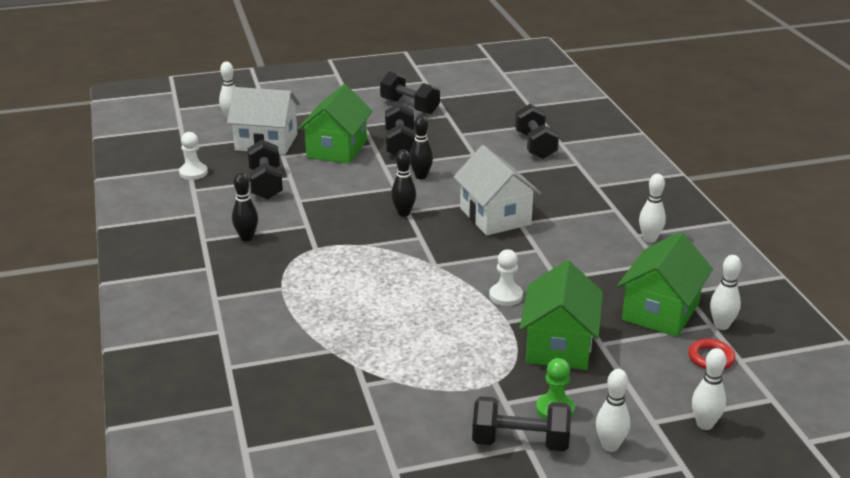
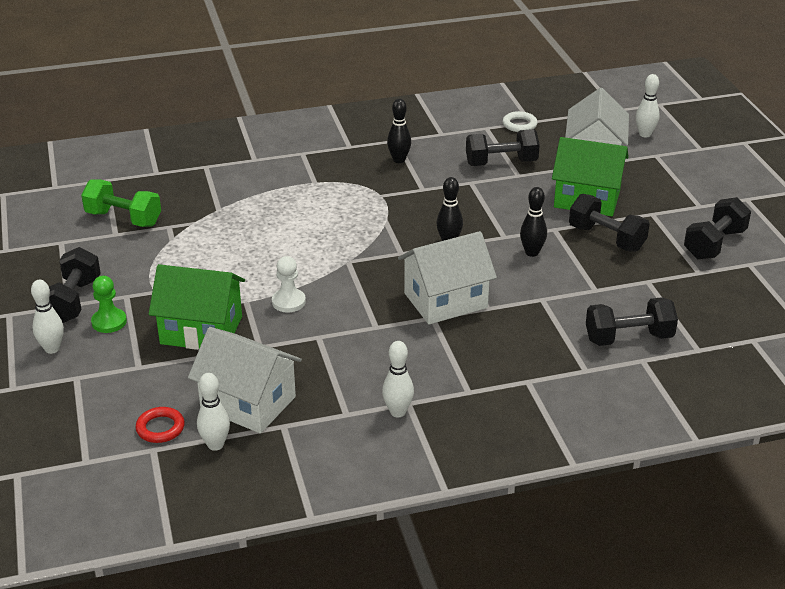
camera: 90 degrees right, 5 degrees up
(193, 173) = (519, 125): white pawn -> white ring
(344, 422) = (123, 218): none -> green dumbbell
(400, 145) = (606, 238): black dumbbell -> black dumbbell turned 45 degrees clockwise
(661, 311) = (248, 403): green house -> white house
(705, 424) = (62, 409): white bowling pin -> none

